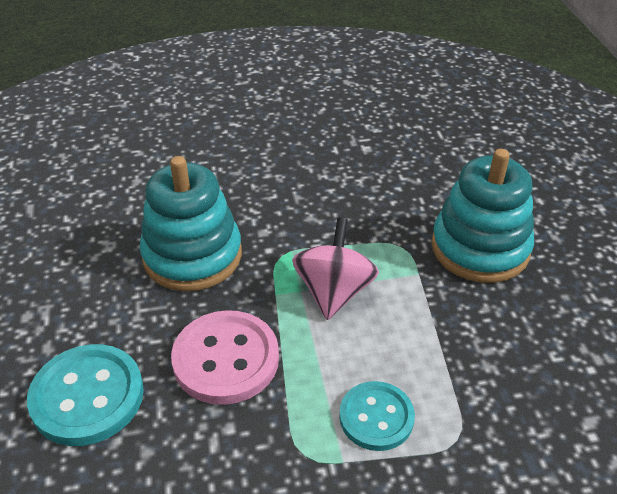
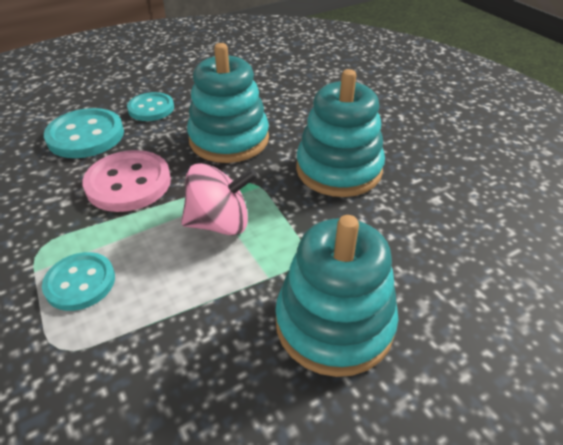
camera: 70 degrees right, 0 degrees up
(68, 316) = (151, 108): none -> turquoise button
(295, 190) = (338, 169): none -> turquoise stacking toy

